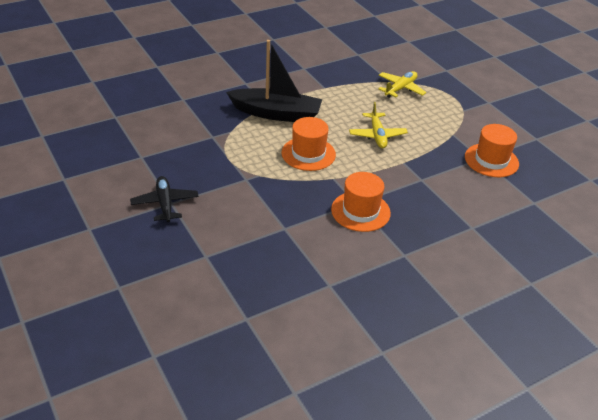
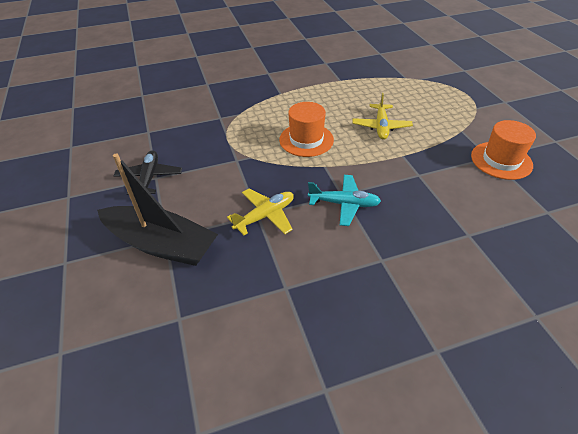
camera: 15 degrees right, 5 degrees up
(276, 114) = (287, 100): black boat -> black boat (161, 244)
(360, 211) = (344, 204): orange hat -> turquoise plane
(400, 89) = (414, 84): yellow plane -> yellow plane (265, 216)

